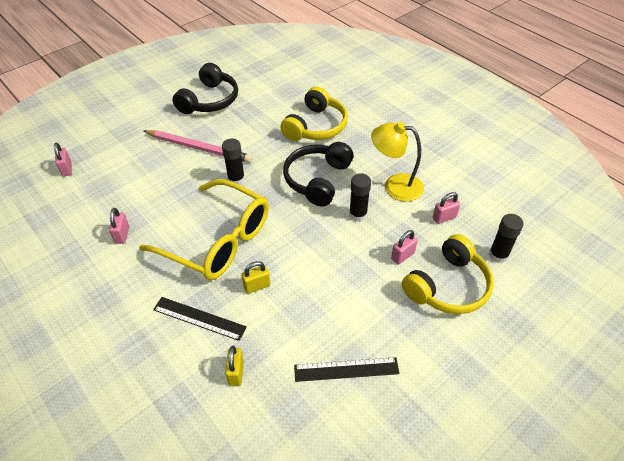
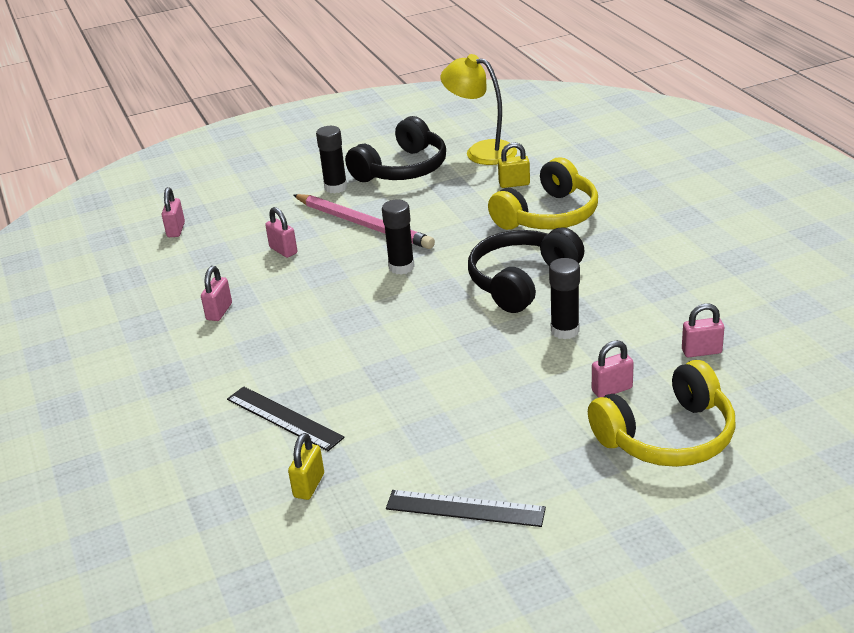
camera: 20 degrees right, 15 degrees down
(151, 176) = (283, 250): none -> pink padlock
(217, 239) = (344, 333): yellow glasses -> none
(257, 286) = (378, 394): yellow padlock -> yellow padlock (514, 184)
(395, 186) = (640, 302): yellow lamp -> yellow lamp (481, 151)
(498, 255) = (769, 410): black glue stick -> black glue stick (335, 187)

